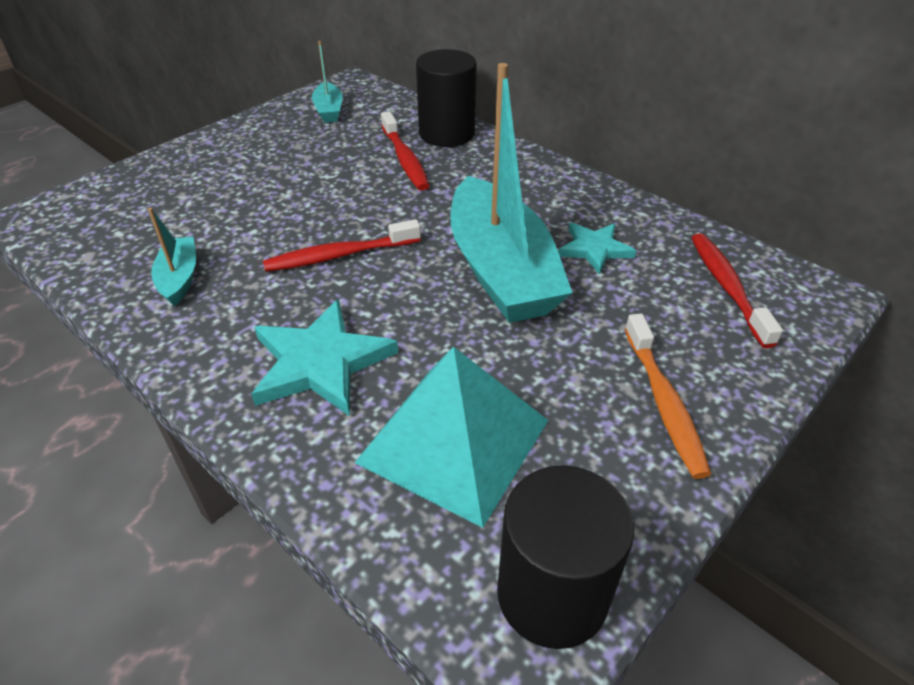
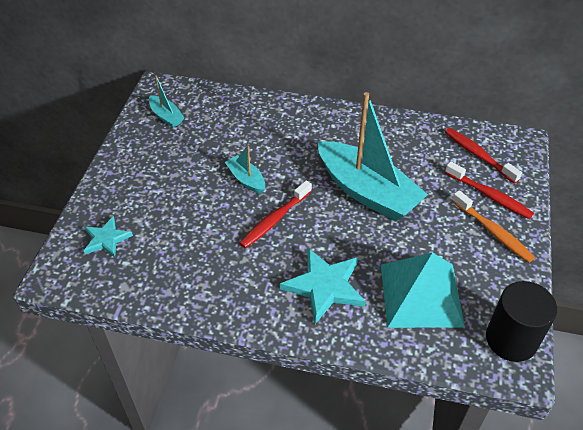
camera: 30 degrees left, 5 degrees up
(179, 278) = (198, 274): turquoise boat -> turquoise boat (246, 179)
(405, 159) = (251, 137): red toothbrush -> red toothbrush (489, 196)
(446, 133) = (258, 108): black cylinder -> none
(594, 249) = (402, 158): turquoise star -> turquoise star (106, 239)

